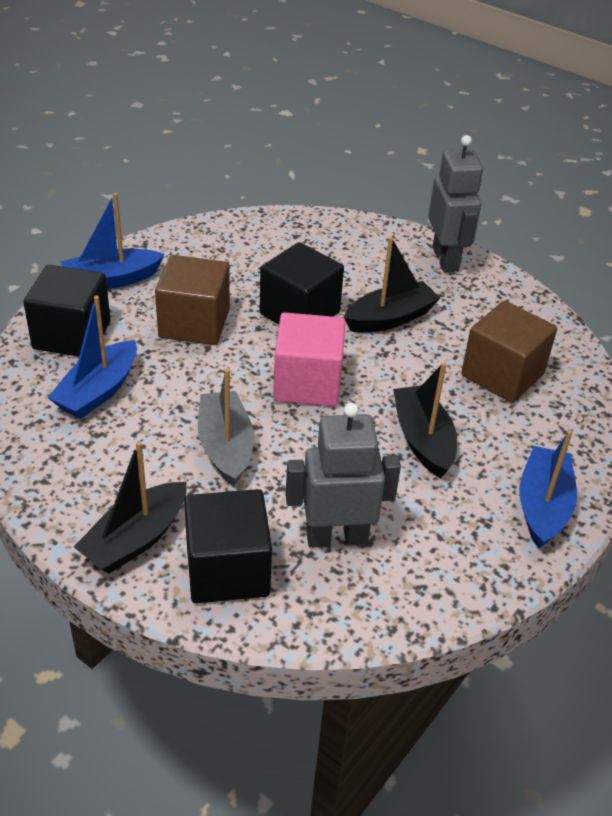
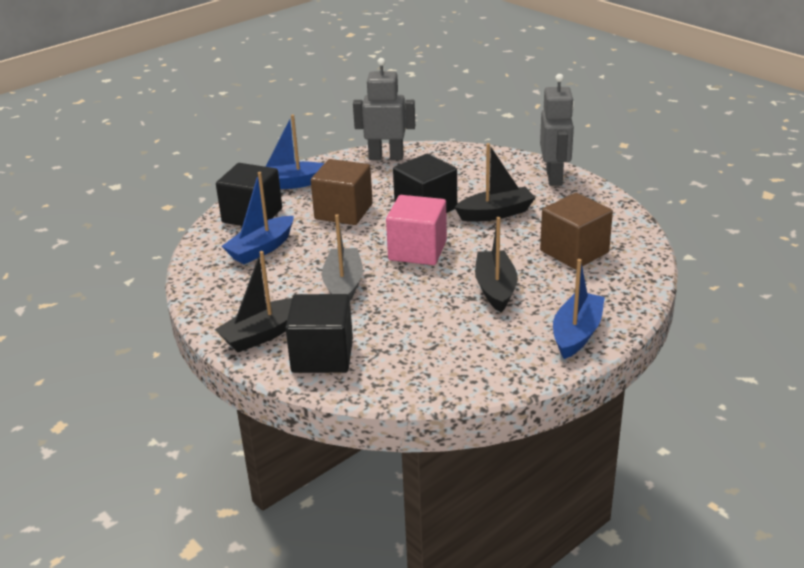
camera: 15 degrees right, 10 degrees down
(336, 537) = (409, 342): grey robot -> grey robot (386, 157)

